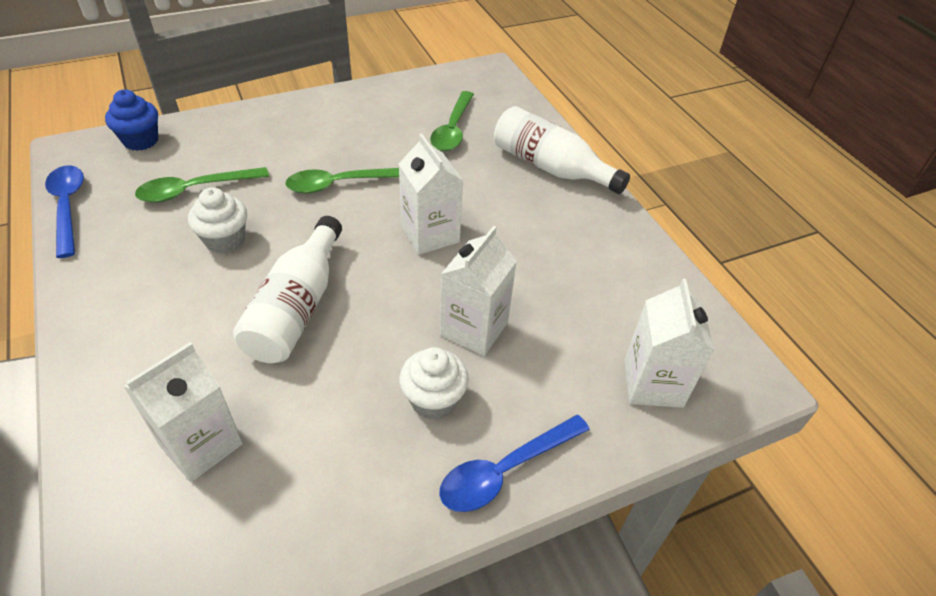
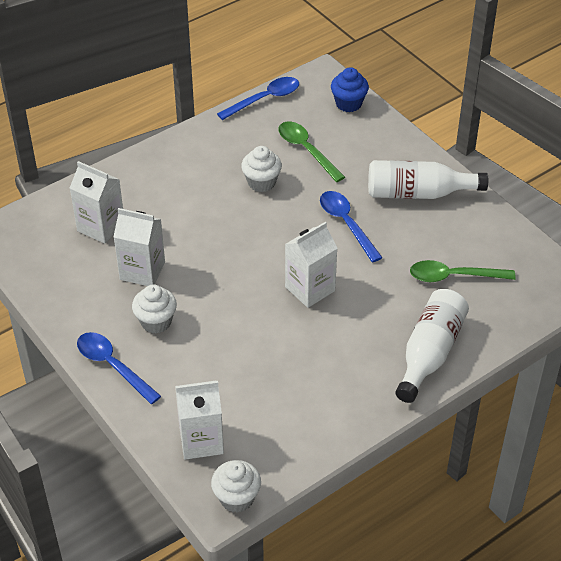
camera: 80 degrees right, 0 degrees up
(296, 308) = (212, 236): white bottle -> white bottle (418, 193)
(339, 184) = (346, 223): green spoon -> blue spoon
(474, 328) = (222, 332): white carton -> white carton (142, 271)
(742, 363) = (236, 498): none -> white cupcake

